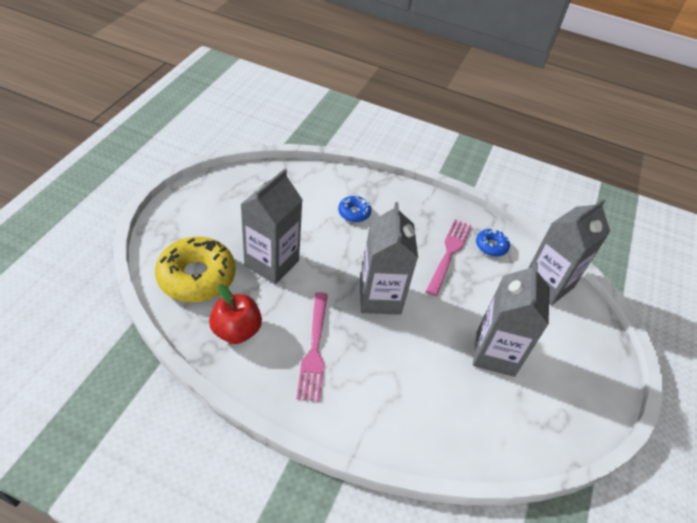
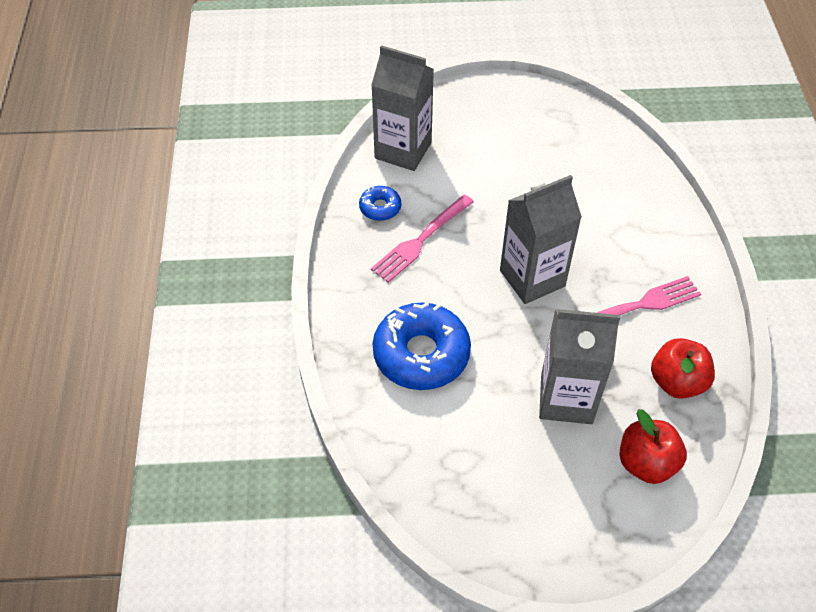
camera: 110 degrees left, 5 degrees up
(197, 276) = (646, 463): yellow donut -> red apple
(354, 213) = (421, 354): blue donut -> blue donut, size x2.06
(449, 254) = (421, 240): pink fork -> pink fork turned 45 degrees counterclockwise
(495, 353) = (526, 169): grey carton -> none

